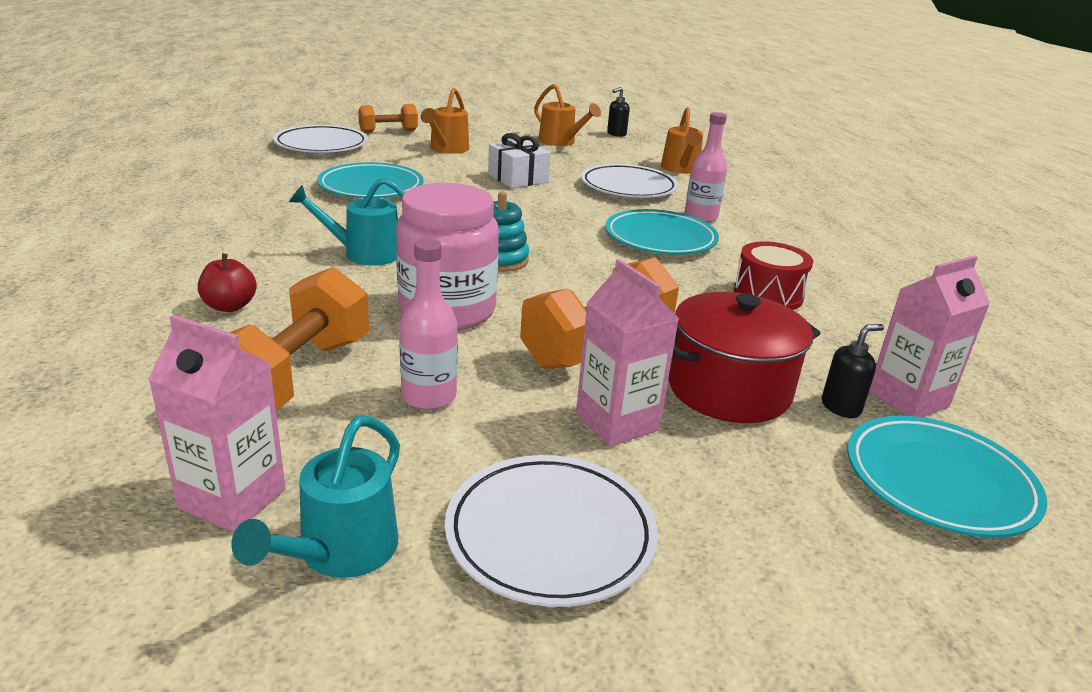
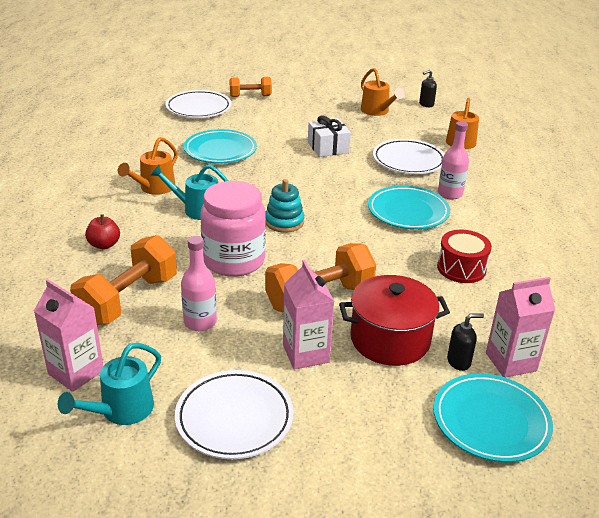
camera: 15 degrees right, 5 degrees up
(447, 149) = (287, 116): orange watering can -> orange watering can (154, 188)

